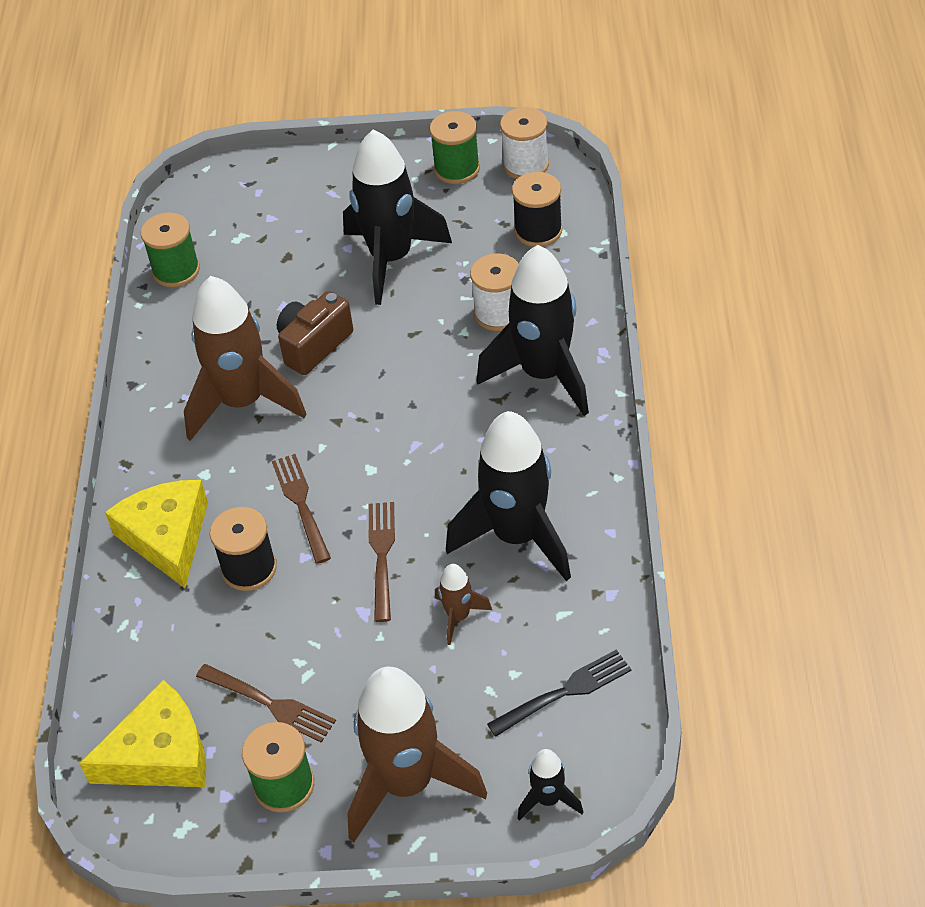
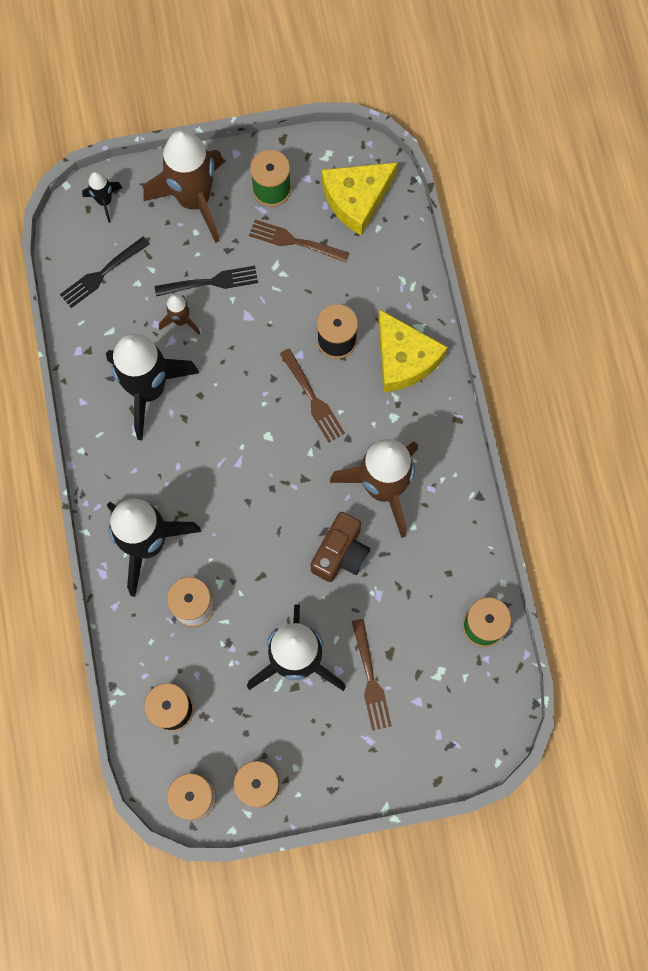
camera: 165 degrees right, 25 degrees up
(382, 556) = (243, 361): brown fork -> brown fork (370, 678)
(407, 662) = (210, 282): none -> black fork

